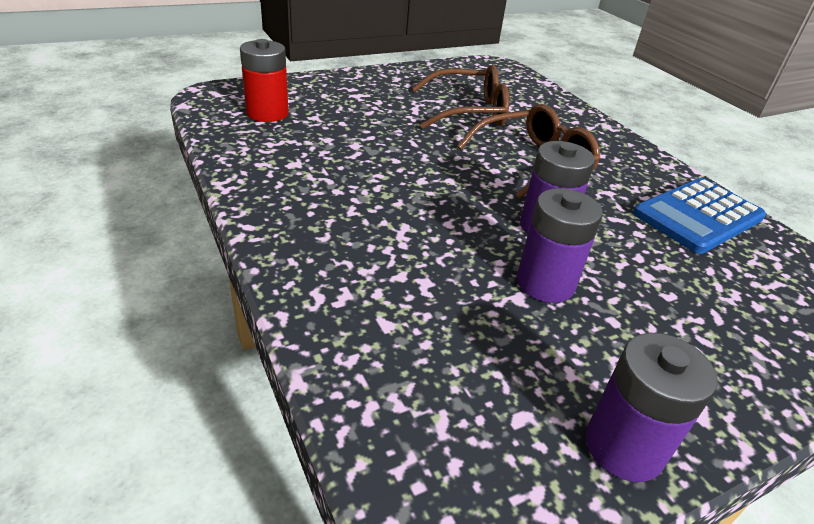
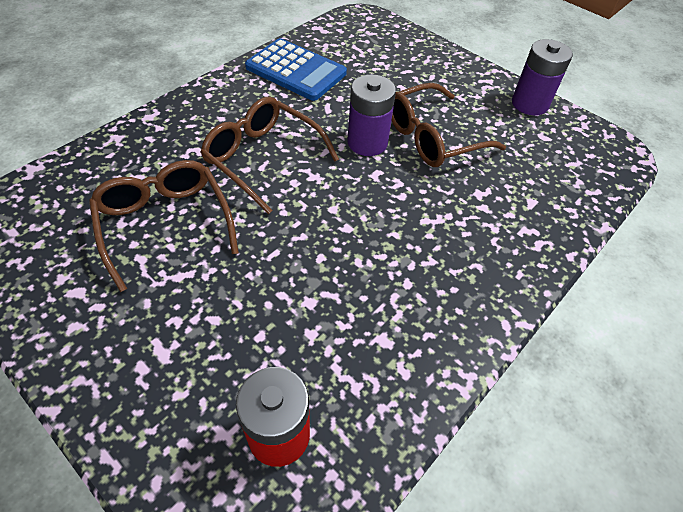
camera: 110 degrees left, 15 degrees up
(545, 283) = (433, 137): purple battery -> brown glasses

